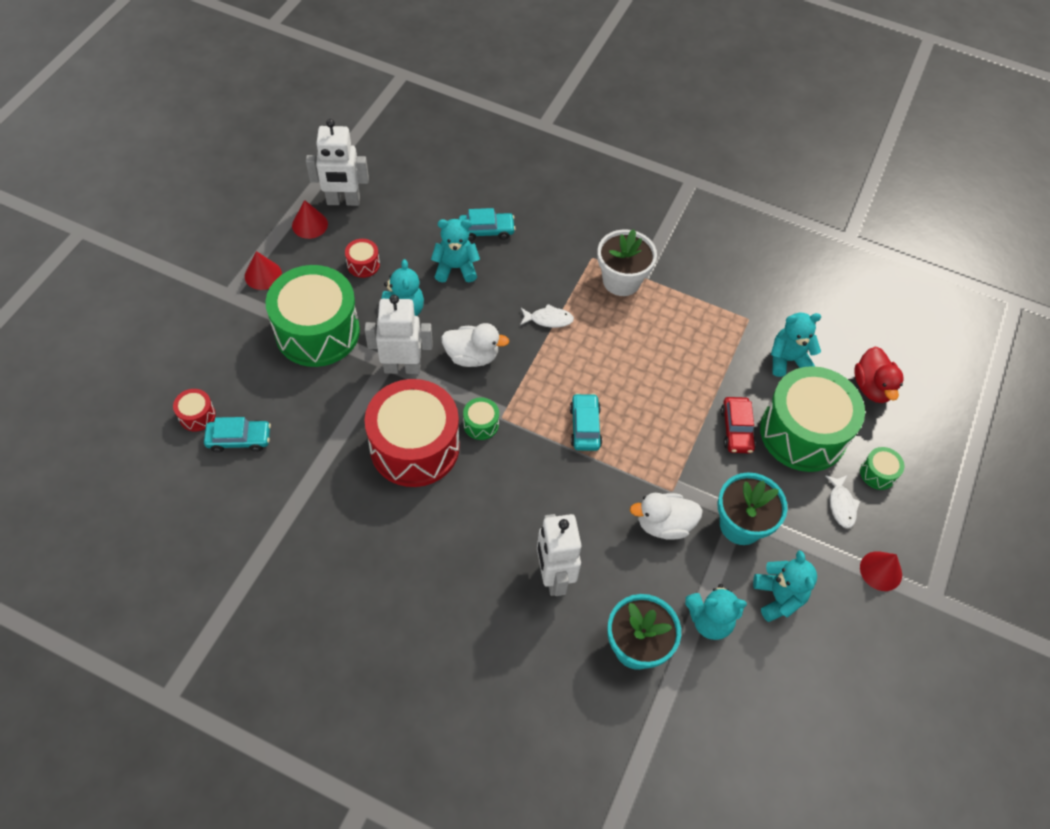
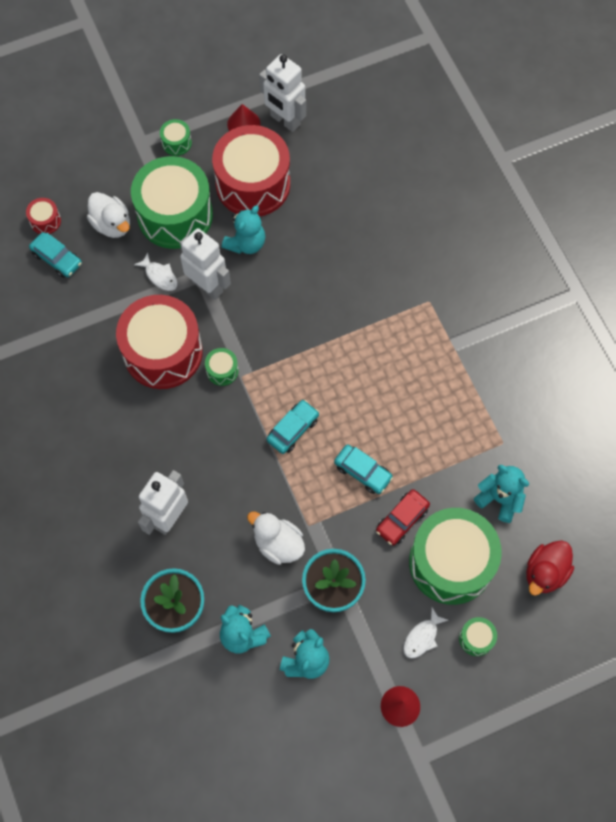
camera: 45 degrees right, 10 degrees up
(263, 275) = (176, 142): red cone -> green drum
(363, 264) = (253, 184): red drum -> red drum, size x2.47
(455, 268) = (317, 235): turquoise teddy bear -> none
(472, 356) = (264, 314): white duck -> white duck (112, 224)
(486, 230) = (368, 220): turquoise car -> turquoise car (363, 472)
(548, 319) = (346, 327): white fish -> white fish (160, 276)
(621, 280) = (433, 337): white flower pot -> none

